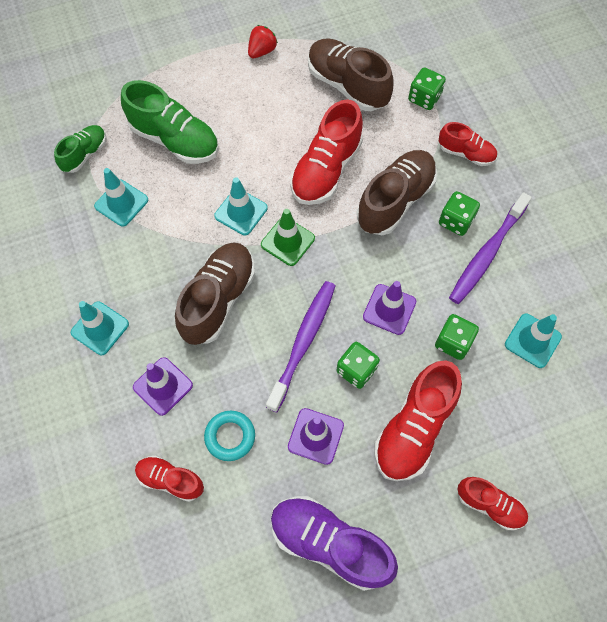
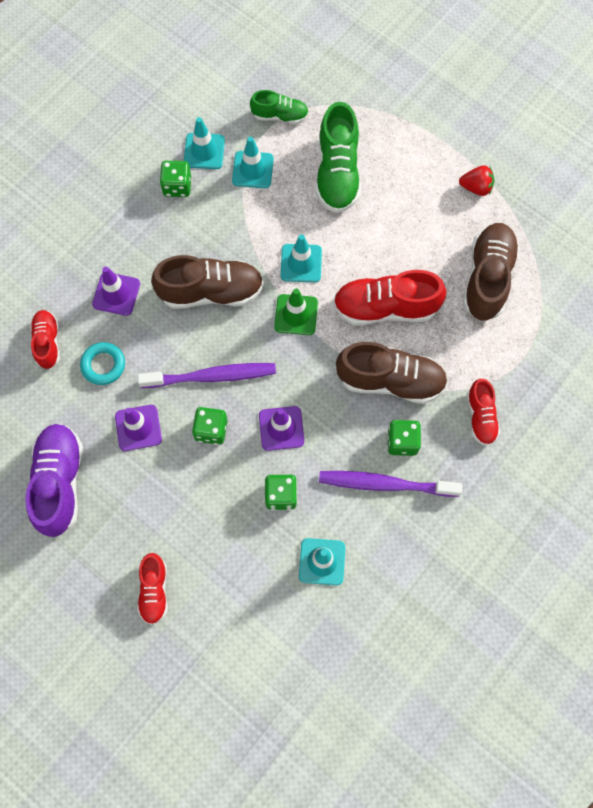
camera: 60 degrees right, 5 degrees up
(100, 328) = (137, 221): turquoise traffic cone -> turquoise traffic cone (204, 151)
(414, 428) = (186, 500): red shoe -> none
(424, 98) = (519, 351): green dice -> green dice (177, 186)

